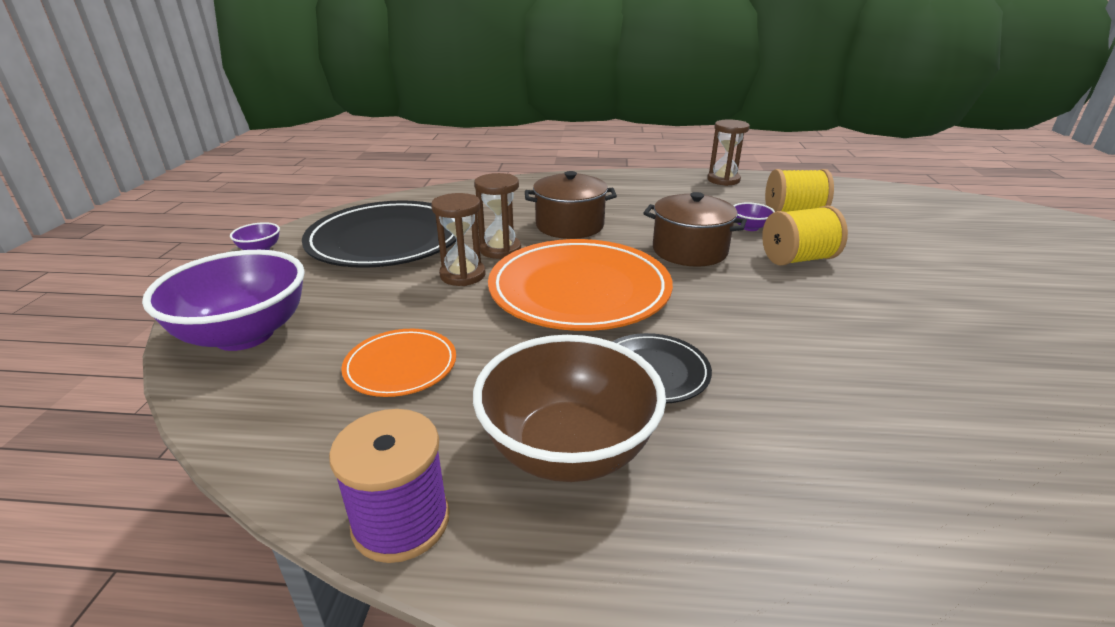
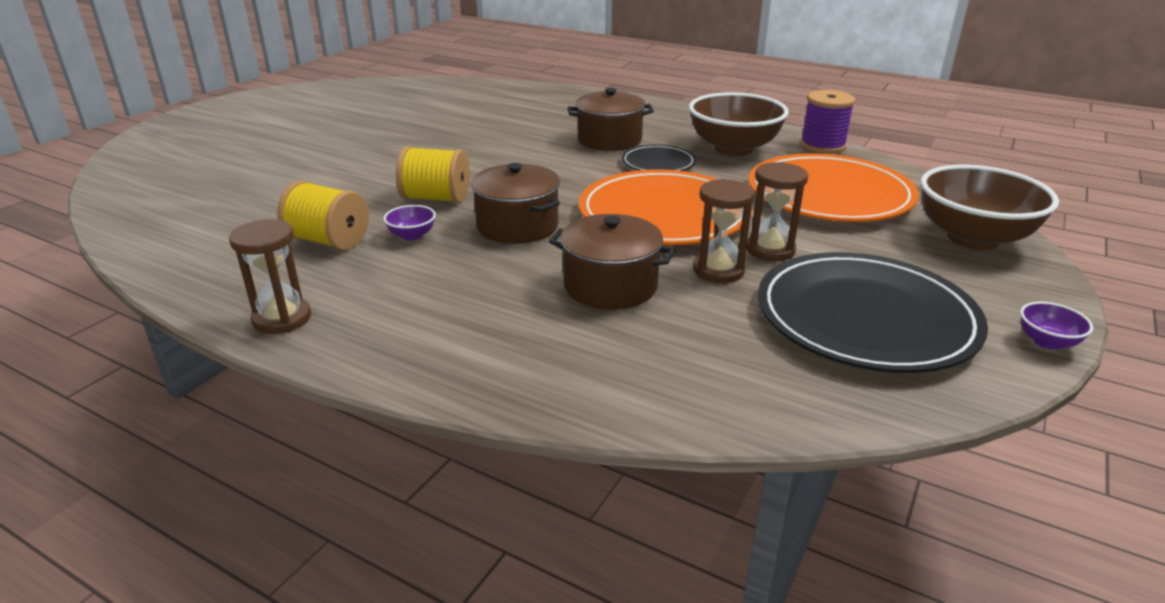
camera: 155 degrees left, 0 degrees up
(244, 334) = (973, 238): purple bowl -> brown bowl
(401, 366) = (829, 195): orange plate -> orange plate, size x2.00
(777, 412) = (609, 140): none -> brown pot

